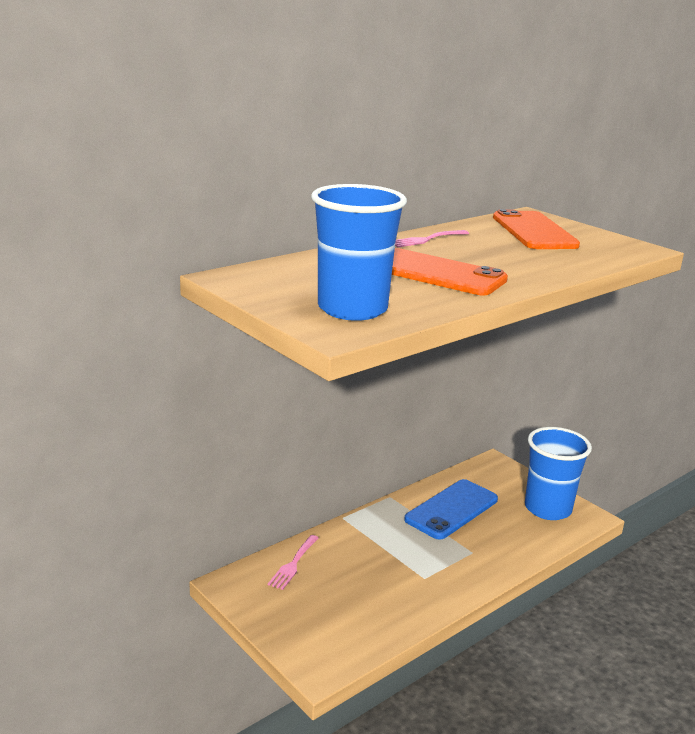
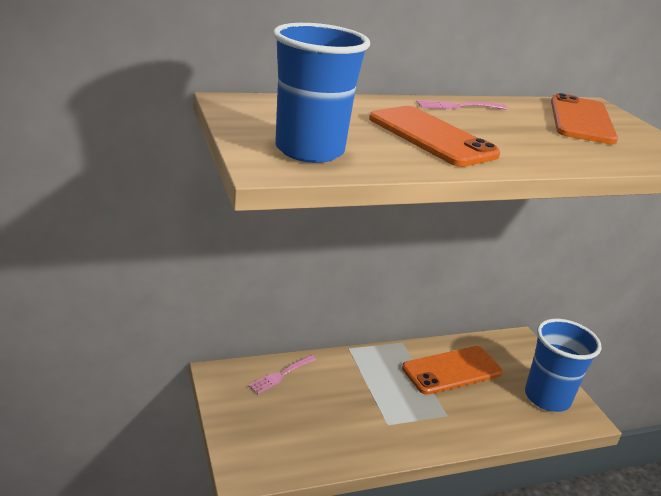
camera: 20 degrees right, 5 degrees up
(452, 509) = (452, 370): blue phone -> orange phone

